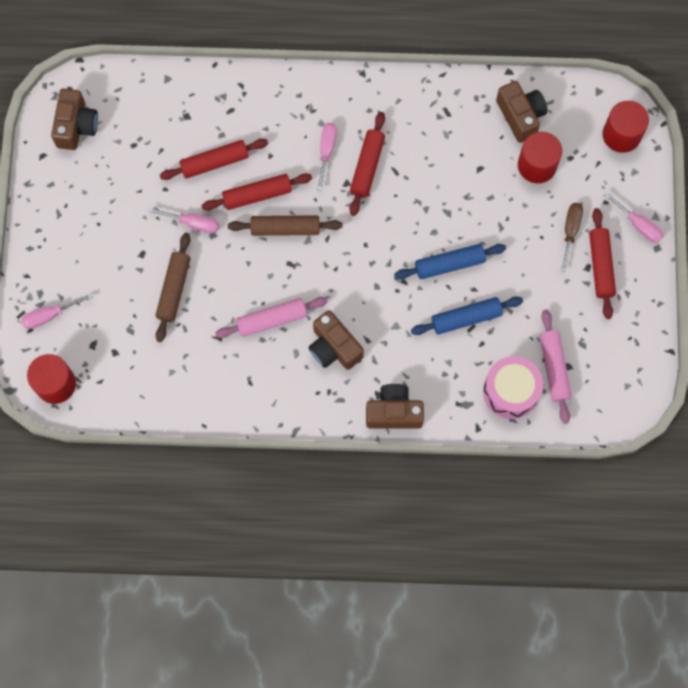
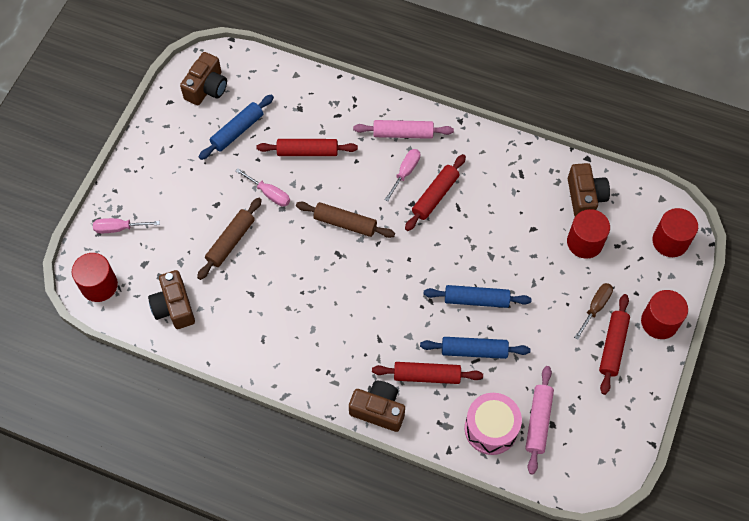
camera: 20 degrees right, 10 degrees down
(130, 164) = (237, 131): none -> blue rolling pin
(257, 195) = (332, 188): red rolling pin -> red rolling pin (427, 375)
(272, 320) = (303, 294): pink rolling pin -> pink rolling pin (403, 133)
(334, 347) = (347, 336): brown camera -> brown camera (174, 307)
(638, 224) = (659, 322): pink screwdriver -> red cylinder

